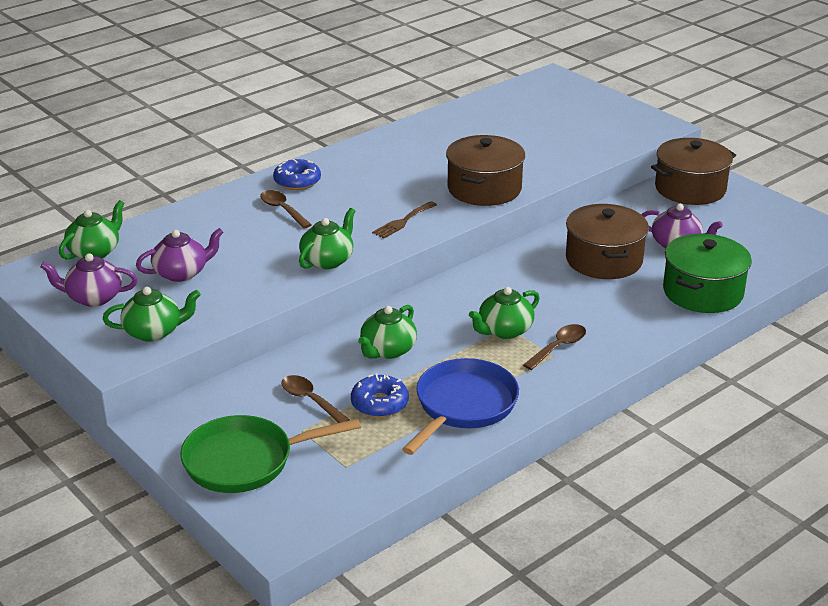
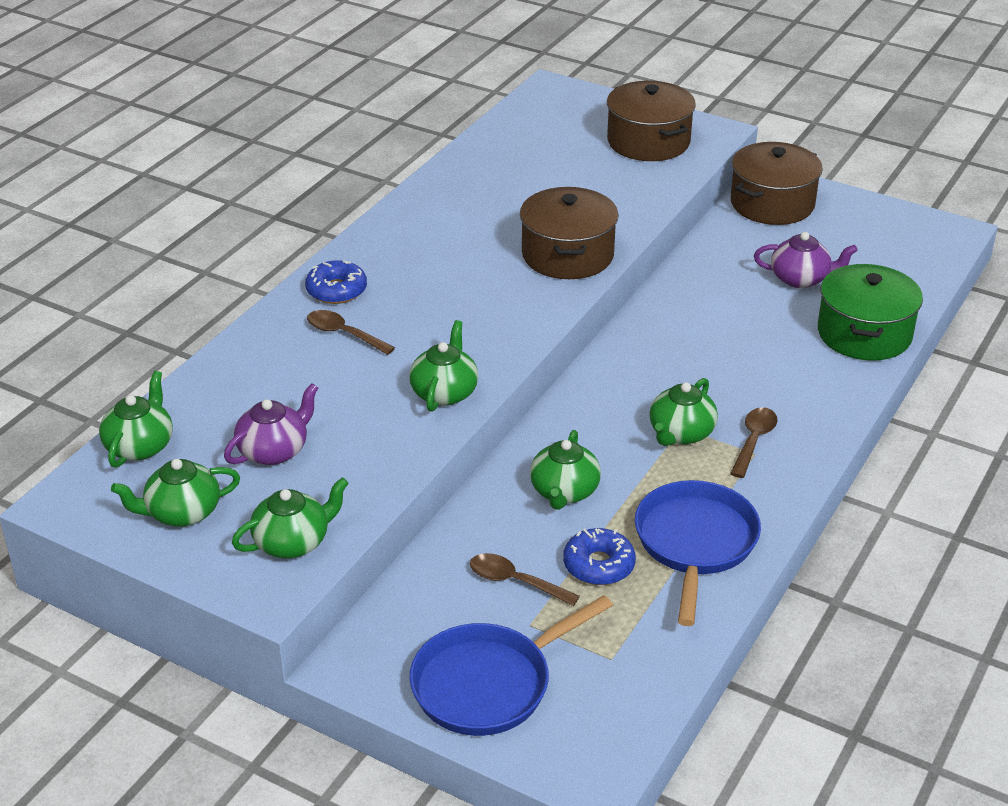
camera: 20 degrees left, 5 degrees up
(93, 298) = (182, 513): purple teapot -> green teapot
(246, 461) = (489, 683): green pan -> blue pan
(403, 221) = (501, 319): brown fork -> none
(604, 260) = (734, 316): brown pot -> brown pot (648, 142)

